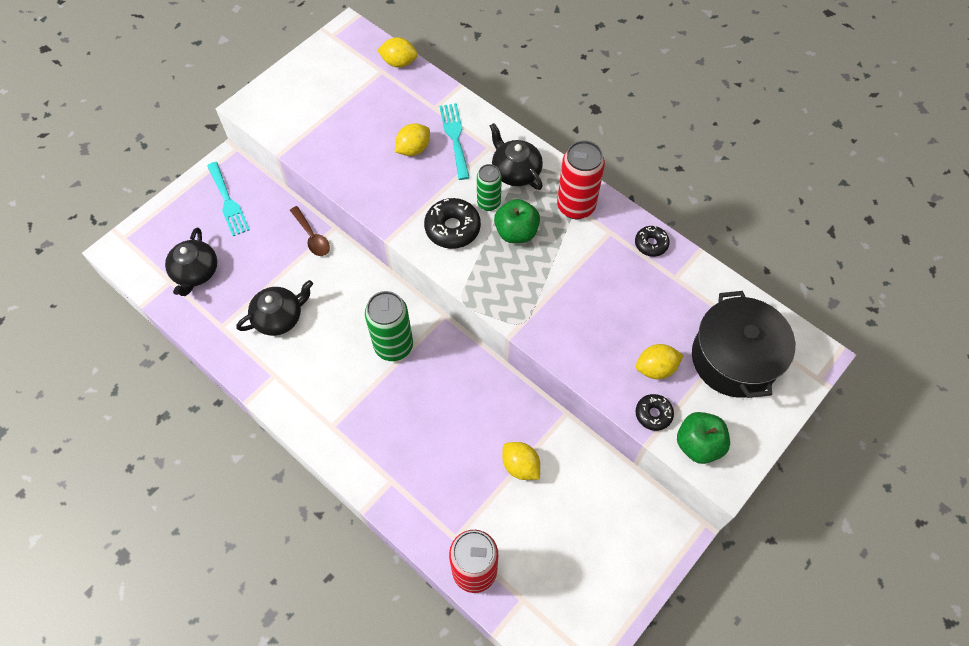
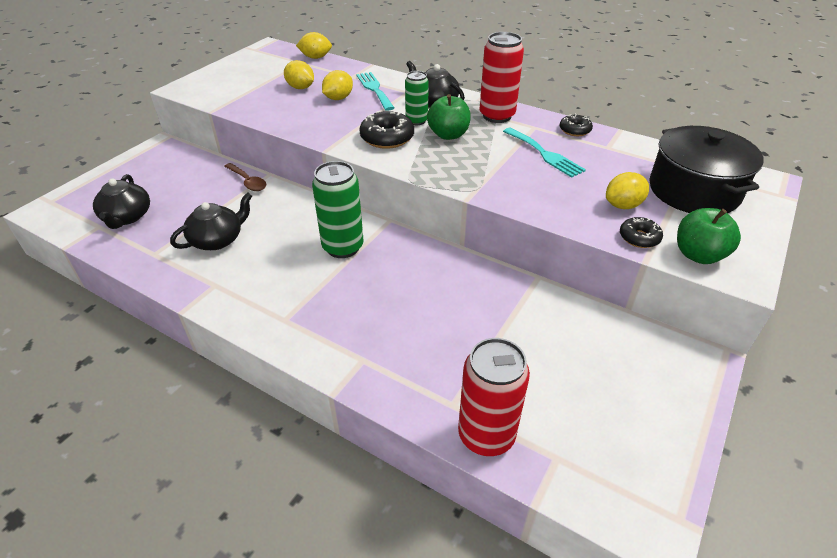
camera: 10 degrees left, 20 degrees down
(228, 202) = (162, 168): turquoise fork -> turquoise fork (544, 154)
(520, 466) = (506, 326): yellow lemon -> yellow lemon (300, 88)

